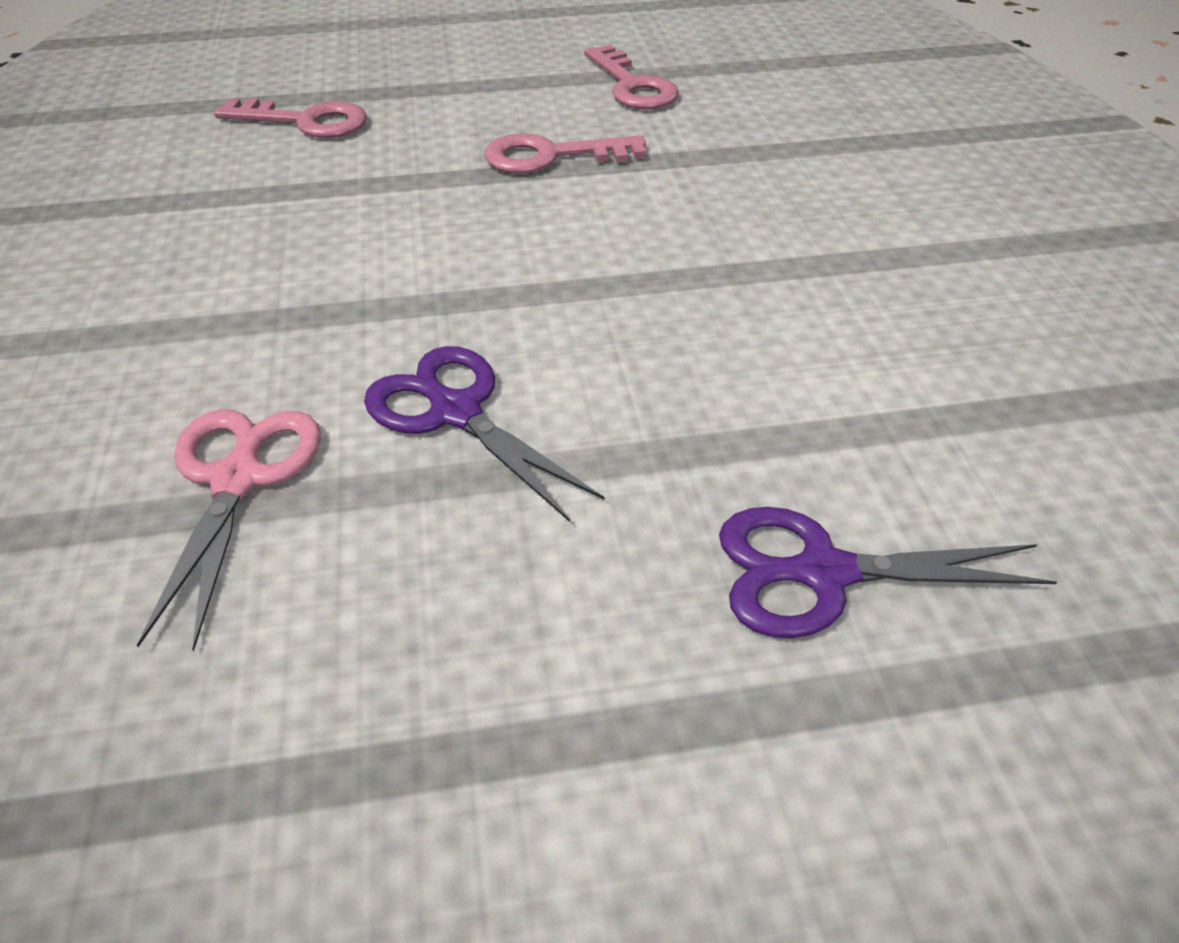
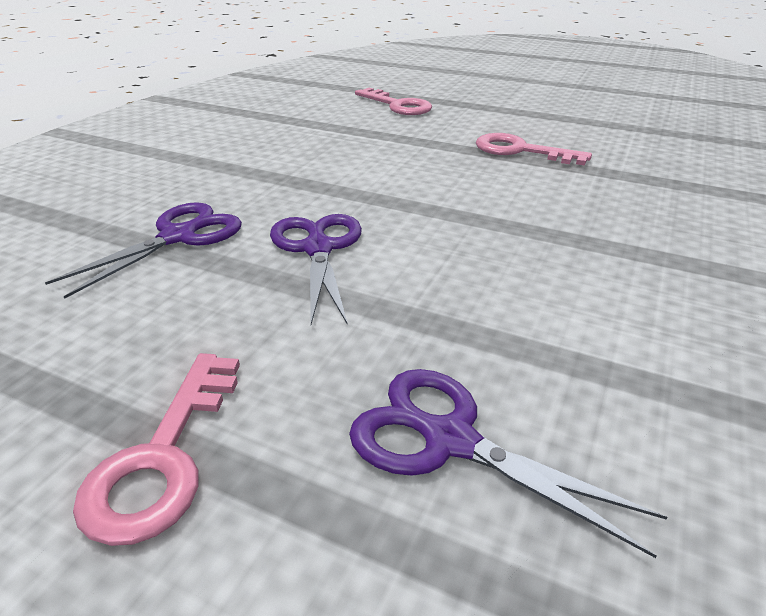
camera: 35 degrees right, 10 degrees down
(238, 479) = (178, 237): pink scissors -> purple scissors
(632, 86) = (616, 131): pink key -> pink key (163, 457)

